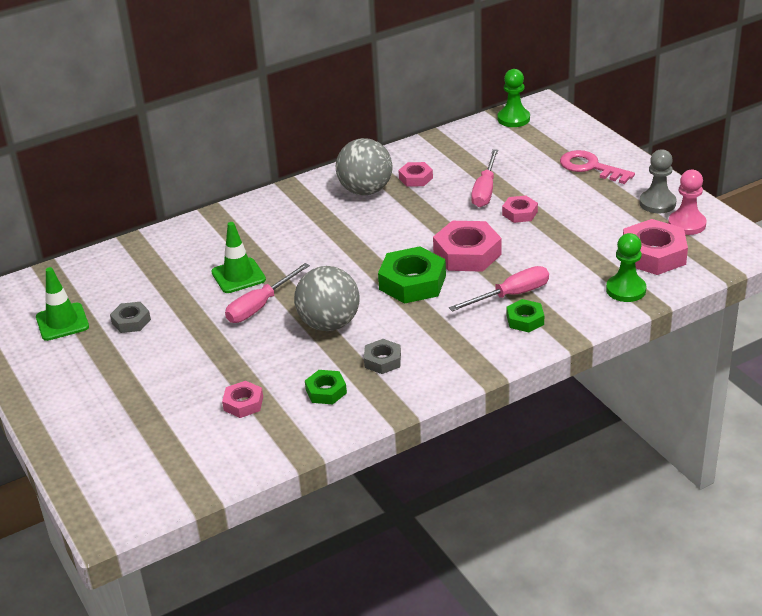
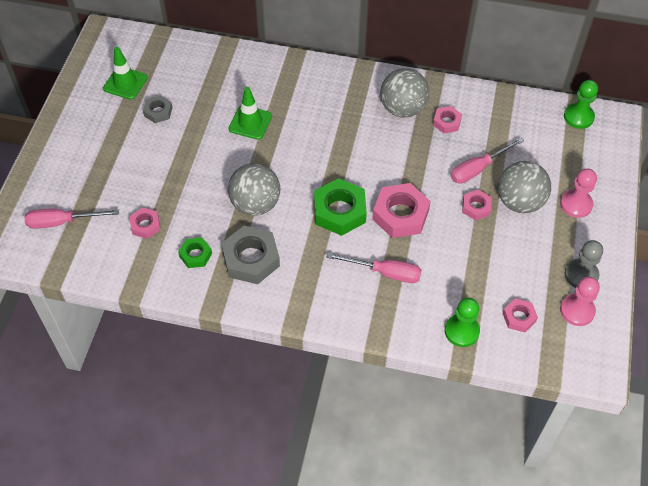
camera: 40 degrees right, 20 degrees up
(260, 306) = (235, 157): pink screwdriver -> pink screwdriver (62, 222)
(382, 360) = (251, 259): grey nut -> grey nut, size x1.83
(525, 320) = (368, 300): green nut -> none
(547, 190) = (519, 202): none -> grey ball
(590, 167) = (576, 204): pink key -> pink pawn
(653, 254) = (519, 317): pink nut -> pink nut, size x0.55

